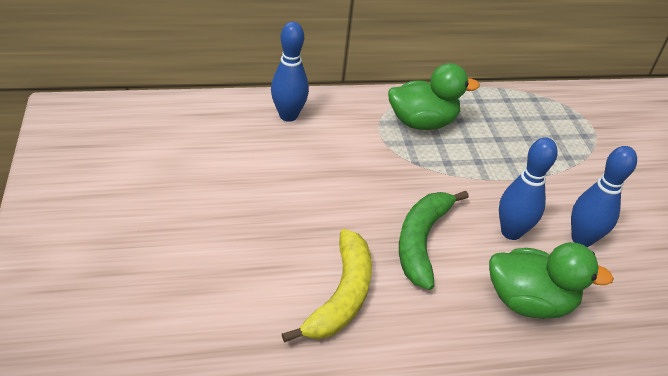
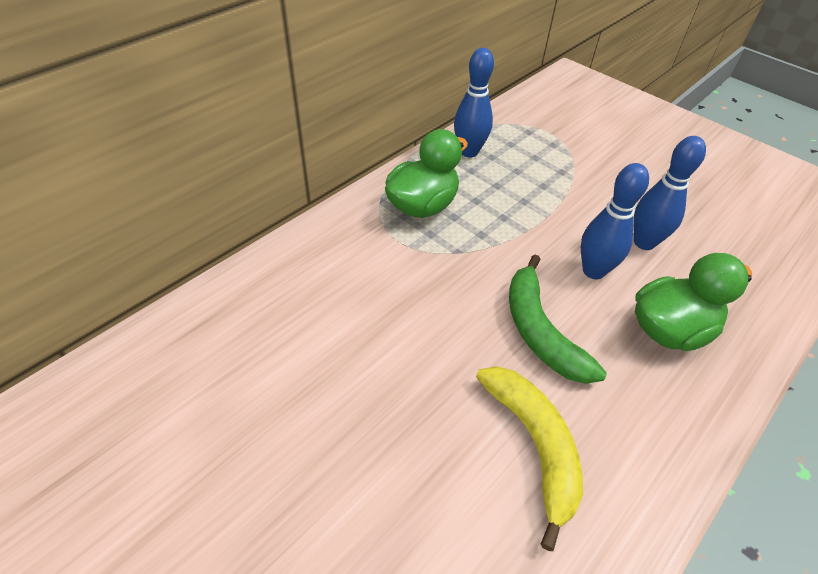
camera: 35 degrees left, 5 degrees up
(288, 115) = (291, 273): blue bowling pin -> blue bowling pin (469, 152)

